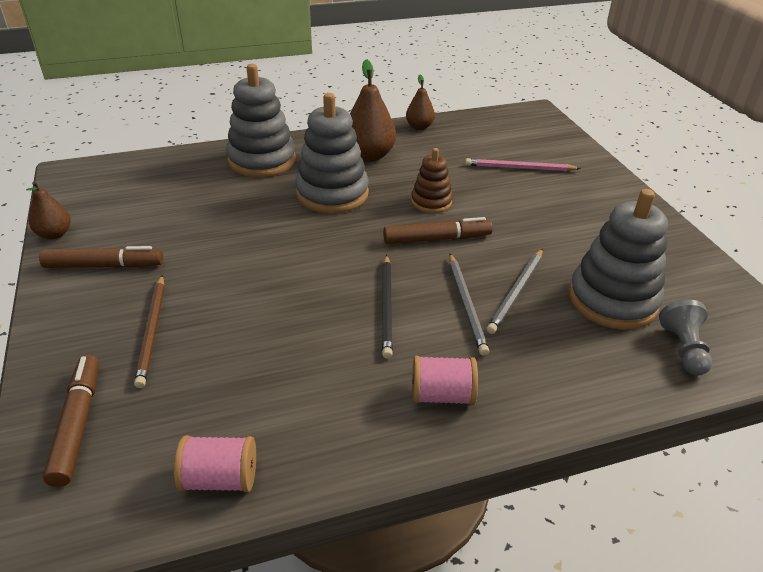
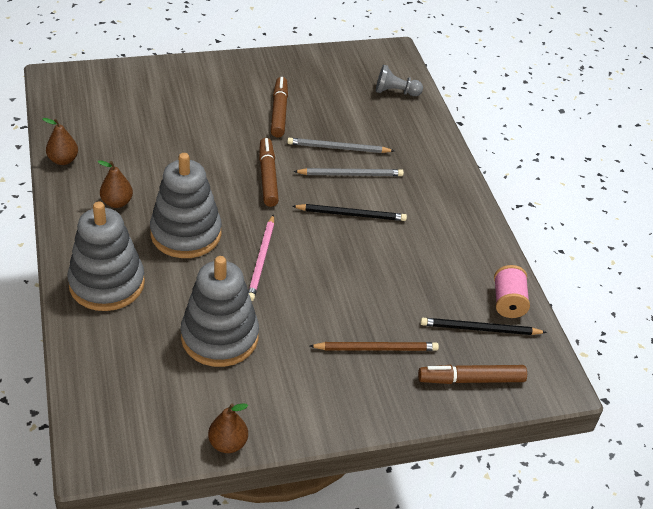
camera: 90 degrees left, 5 degrees up
(104, 266) = (286, 393): brown marker -> brown marker (279, 112)
(169, 438) = (479, 329): none -> black pencil
(369, 155) = (117, 202): brown pear -> brown pear, size x0.59
(431, 202) = (211, 172): brown stacking toy -> none
(442, 395) = (437, 199): pink spool -> none
(516, 292) = (338, 148): grey pencil -> grey pencil turned 150 degrees clockwise
(519, 168) = (164, 111): pink pencil -> pink pencil (261, 260)
(612, 300) = (348, 107): grey stacking toy -> grey stacking toy (219, 337)

